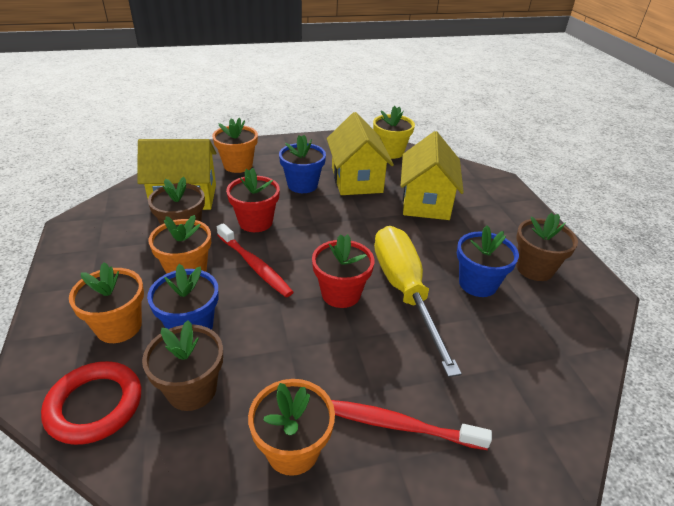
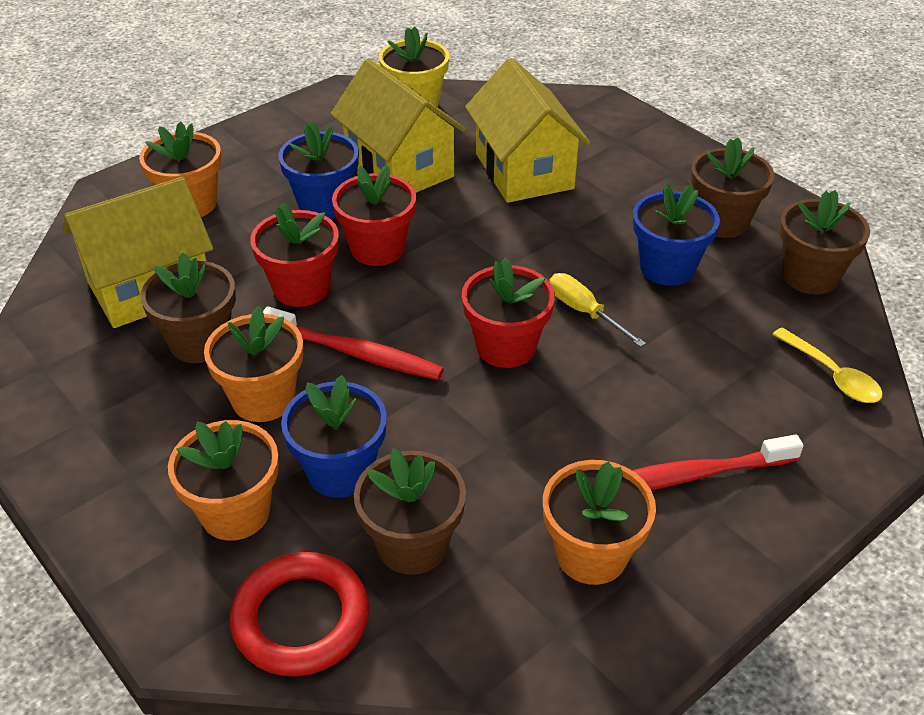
camera: 25 degrees left, 5 degrees up
(311, 216) = (377, 249): none -> red flower pot
(404, 291) = (584, 312): yellow screwdriver -> yellow screwdriver, size x0.45
(553, 398) = (832, 375): none -> yellow spoon
(578, 324) = (810, 276): none -> brown flower pot

